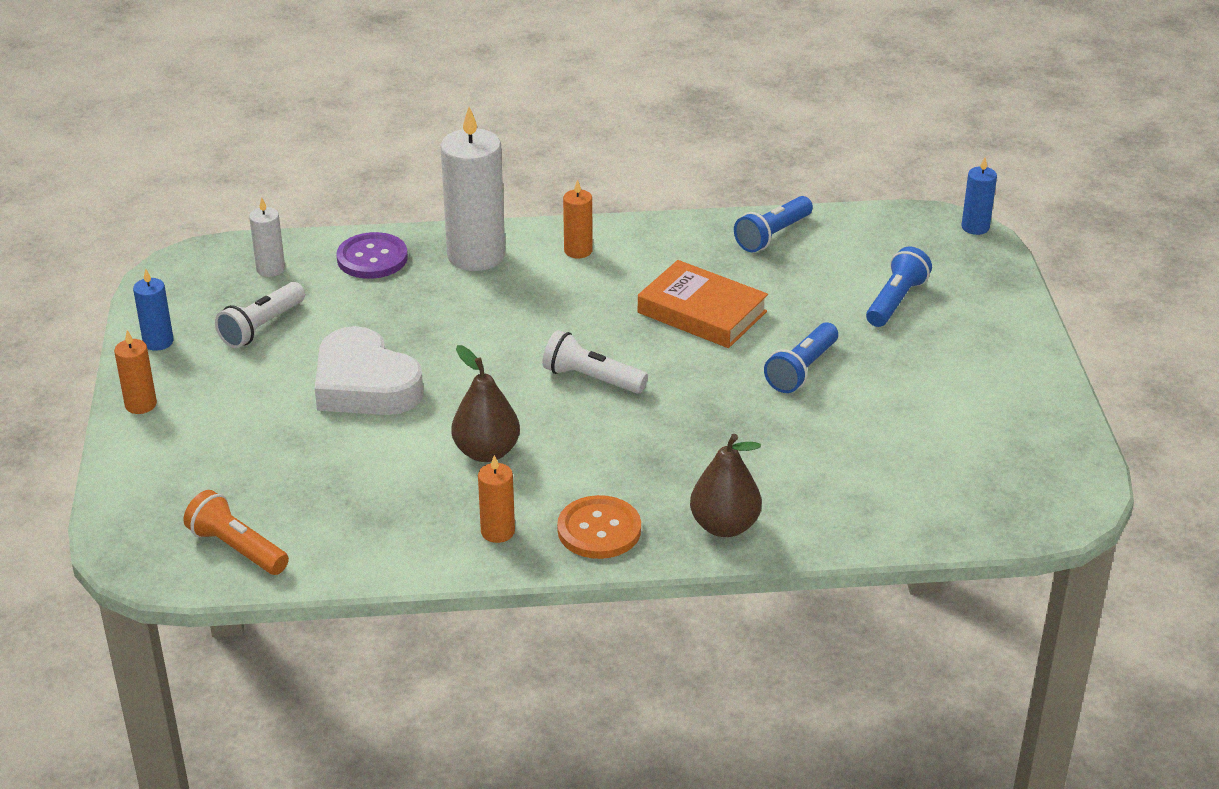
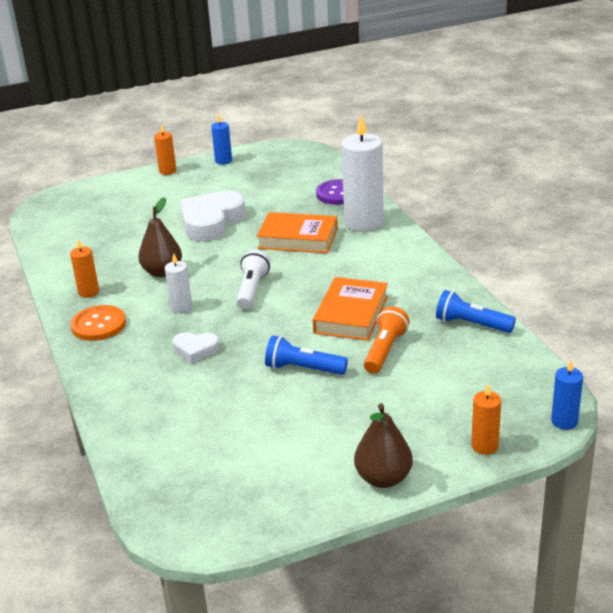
camera: 75 degrees right, 5 degrees down
(237, 548) = (57, 224): orange flashlight -> orange flashlight (385, 350)
(262, 327) = (251, 182): white flashlight -> none
(270, 269) = (308, 170): white candle -> white candle (181, 308)
(478, 316) = (298, 238): none -> orange book
(578, 251) = (394, 254): orange candle -> orange candle (484, 446)
(714, 448) = (196, 350): none -> white heart
(724, 526) = (114, 370): brown pear -> brown pear (383, 478)
(895, 301) = (421, 397): blue flashlight -> none

